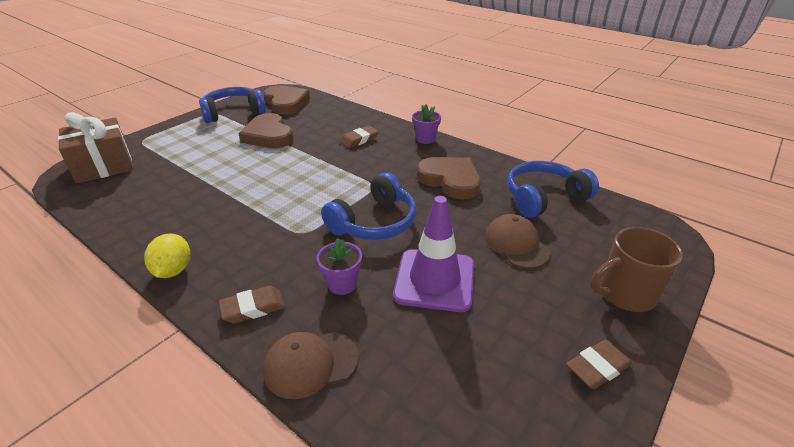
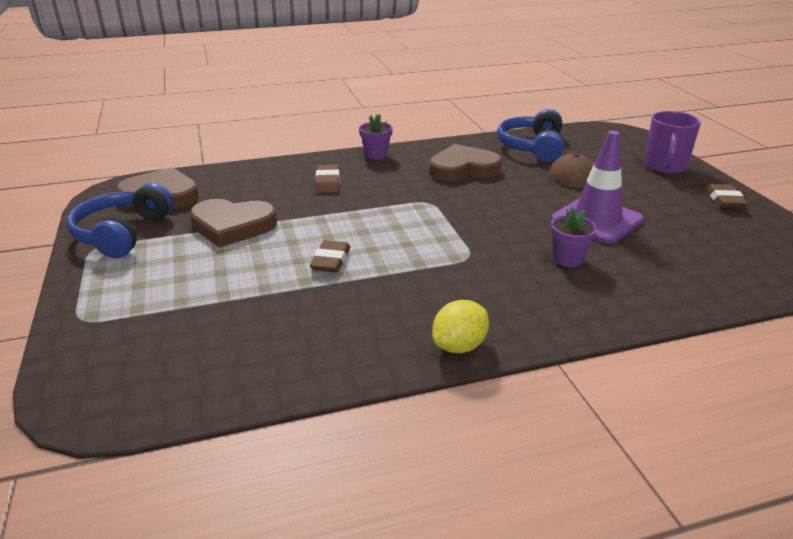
camera: 55 degrees left, 5 degrees down
(104, 166) = (113, 366): brown gift -> none
(173, 270) = (459, 346): yellow lemon -> yellow lemon turned 75 degrees counterclockwise
(253, 308) = (565, 310): brown eraser -> brown eraser (330, 261)
(310, 364) = (659, 299): brown cap -> none
(374, 222) = (490, 219): blue headphones -> none
(625, 294) = (664, 166): brown mug -> purple mug

